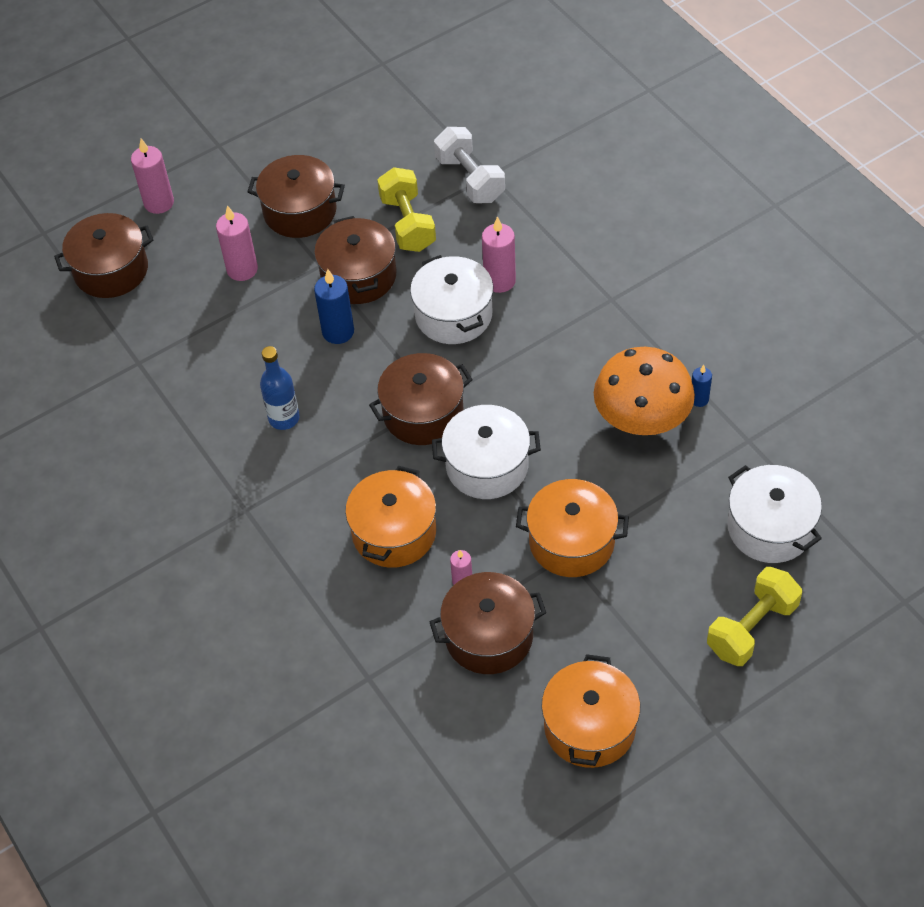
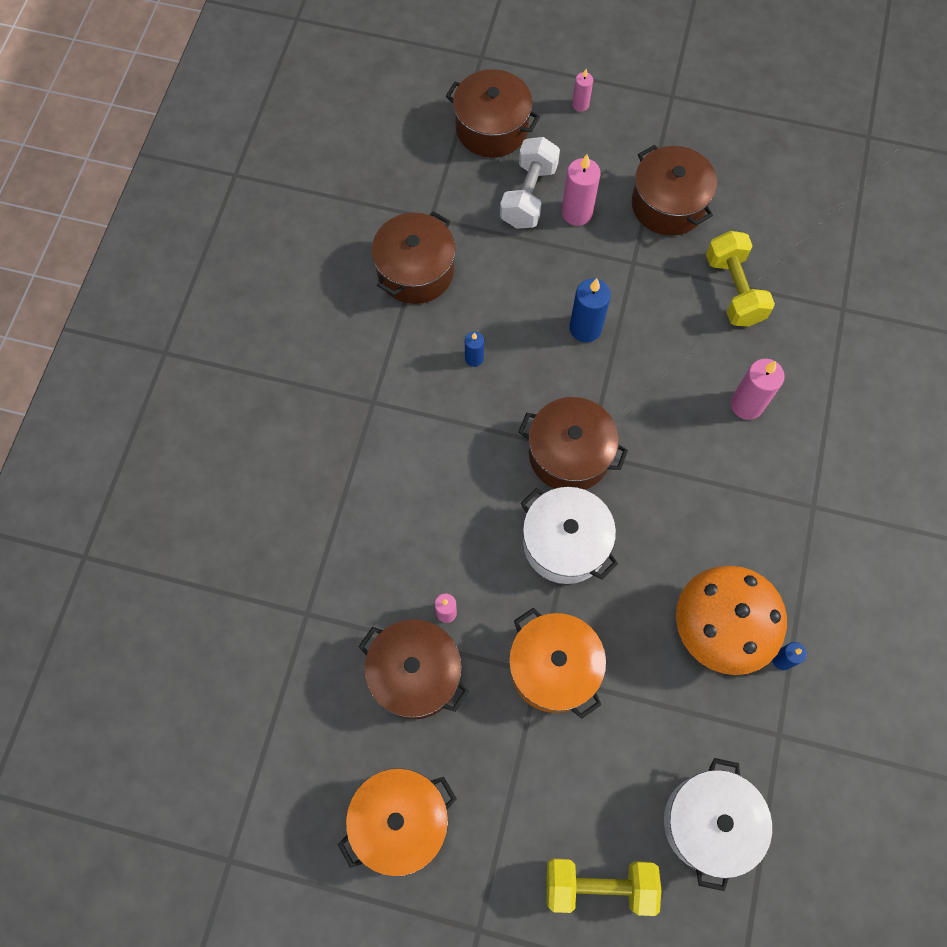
camera: 45 degrees right, 15 degrees up
(159, 203) = (580, 105): pink candle -> pink candle, size x0.57
(284, 418) = (474, 358): blue bottle -> blue candle
(358, 276) = (650, 298): brown pot -> brown pot (415, 271)
(394, 532) = (445, 524): orange pot -> none
(408, 224) = (733, 290): yellow dumbbell -> yellow dumbbell turned 45 degrees counterclockwise
(453, 315) = (681, 398): white pot -> none
(470, 179) = (823, 298): white dumbbell -> white dumbbell (528, 195)

